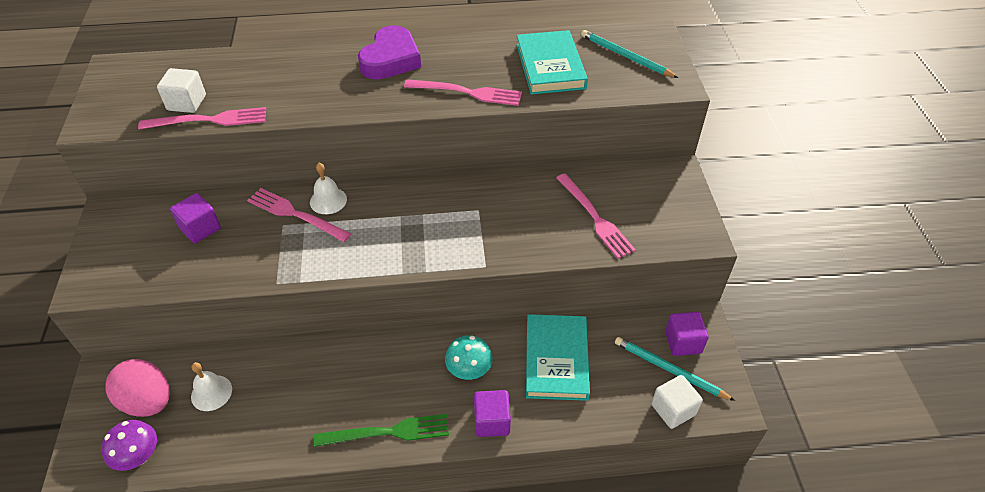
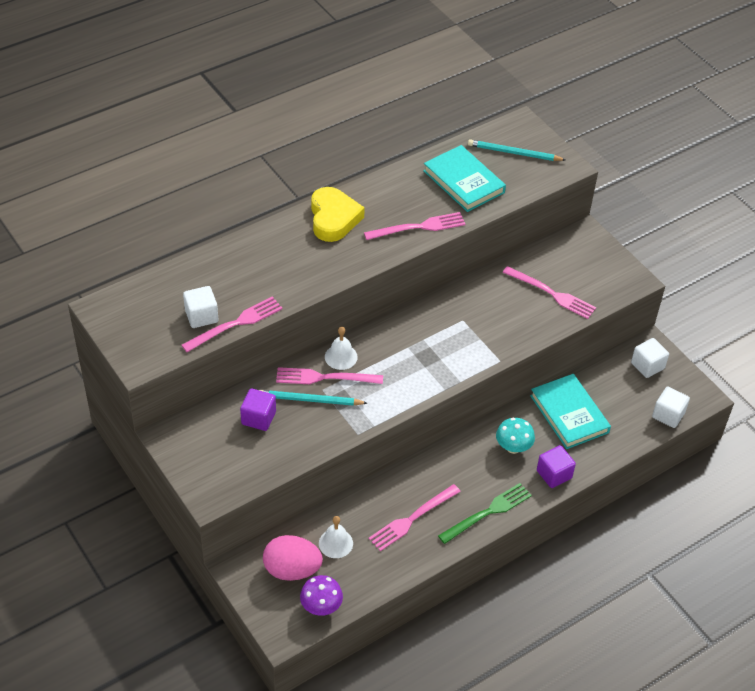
camera: 30 degrees left, 0 degrees up
(305, 402) = (412, 519): none -> pink fork
(391, 59) = (333, 218): purple heart -> yellow heart
(669, 370) = (650, 389): turquoise pencil -> turquoise pencil (310, 400)
(683, 342) = (647, 366): purple cube -> white cube

